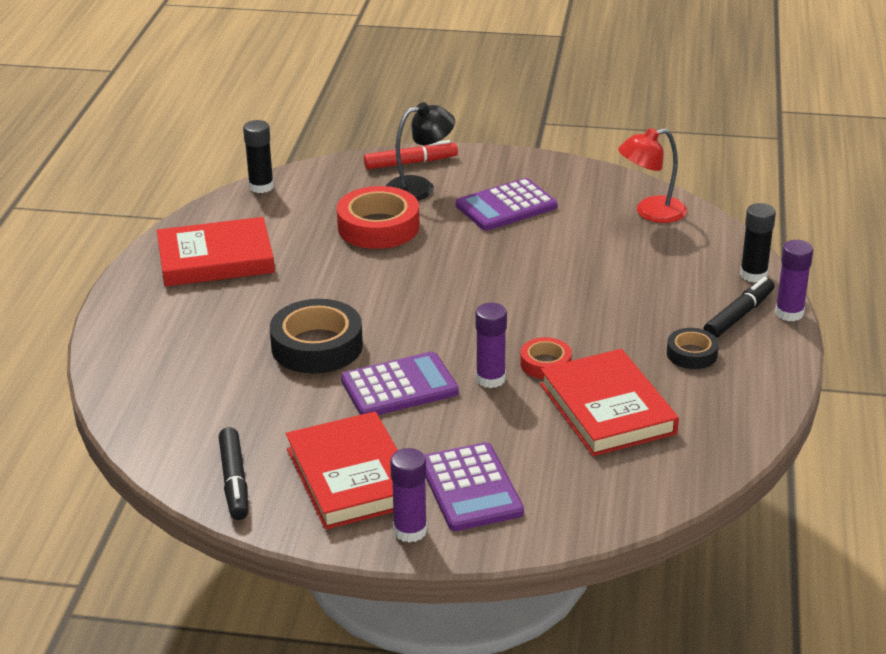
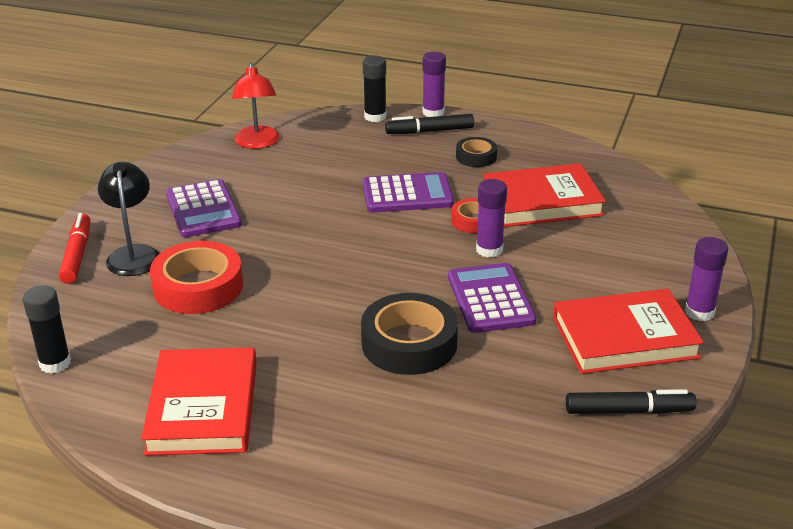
camera: 80 degrees left, 0 degrees up
(470, 488) = (642, 276): purple calculator -> purple calculator (407, 194)
(738, 316) = (430, 131): black marker -> black marker turned 60 degrees counterclockwise

